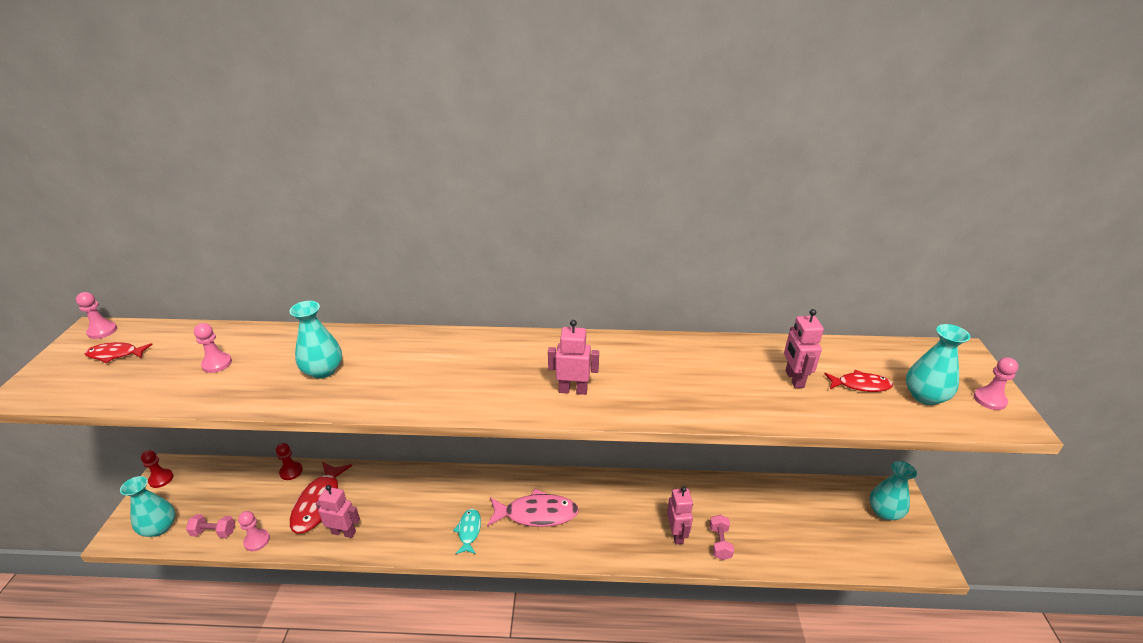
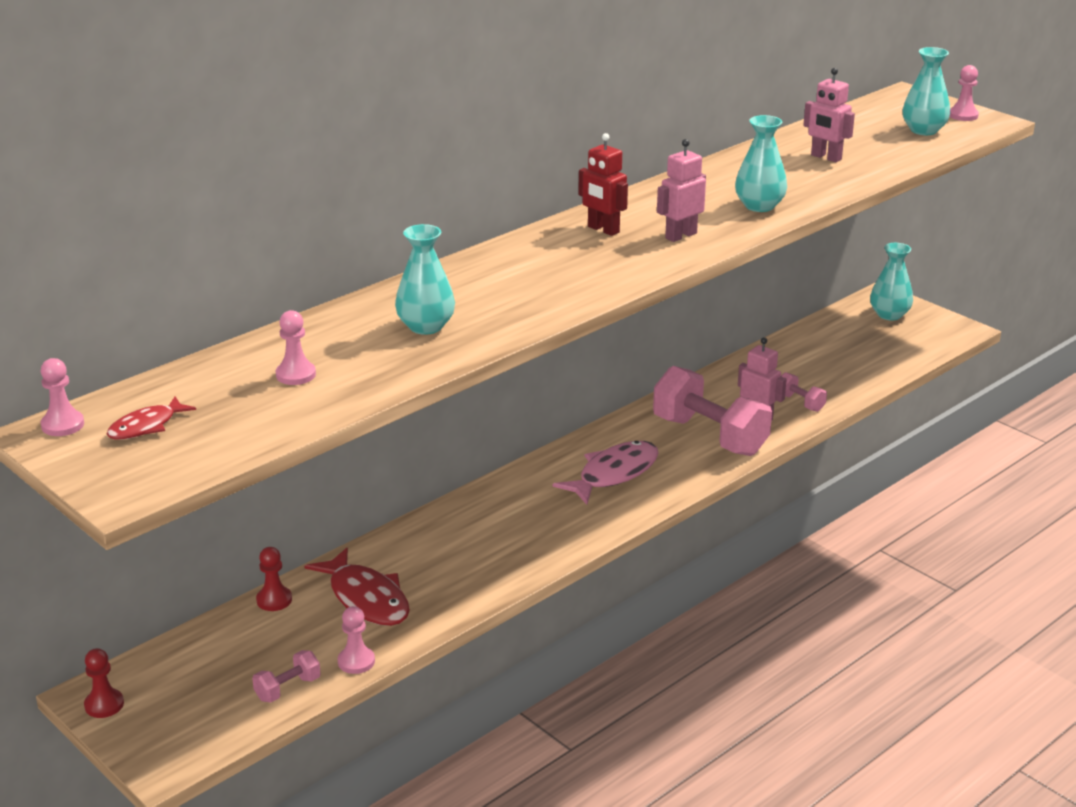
camera: 45 degrees left, 5 degrees down
(159, 527) = (206, 729): turquoise vase -> turquoise vase (759, 206)
(344, 532) = (443, 598): pink robot -> none
(469, 531) = (571, 521): turquoise fish -> none
(538, 356) = (603, 230): none -> red robot
(627, 527) = (710, 436): none -> pink dumbbell
(860, 385) = (874, 142): red fish -> none

